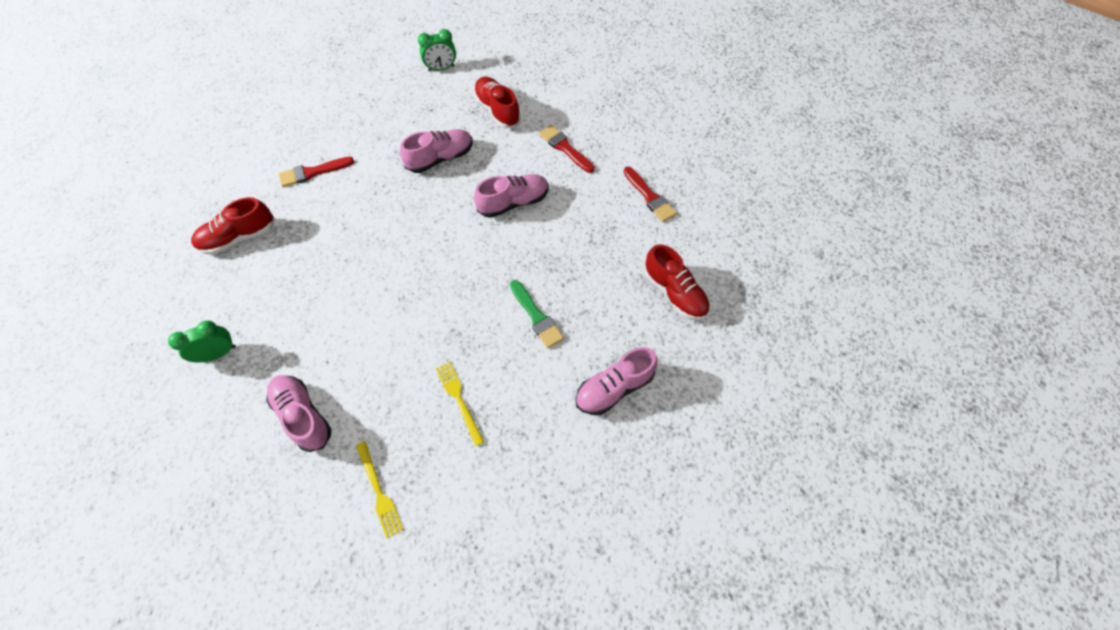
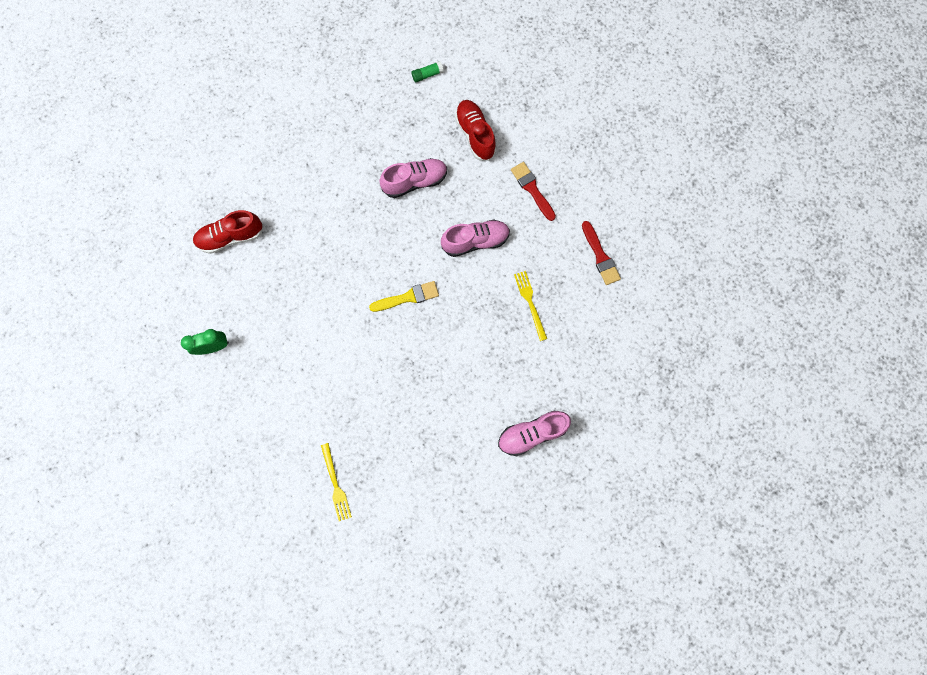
camera: 10 degrees right, 15 degrees up
(303, 415) = (281, 412): pink shoe -> none
(313, 172) = (298, 179): red brush -> none
(441, 68) = (427, 75): green clock -> green glue stick
(446, 266) = (408, 297): none -> yellow brush
(459, 400) = (405, 421): yellow fork -> yellow fork (530, 303)
(536, 316) = (478, 358): green brush -> none
(674, 292) = (601, 356): red shoe -> none

